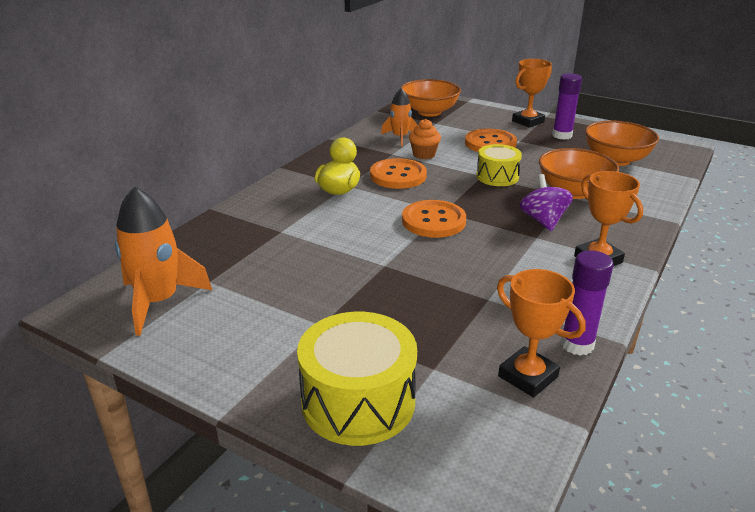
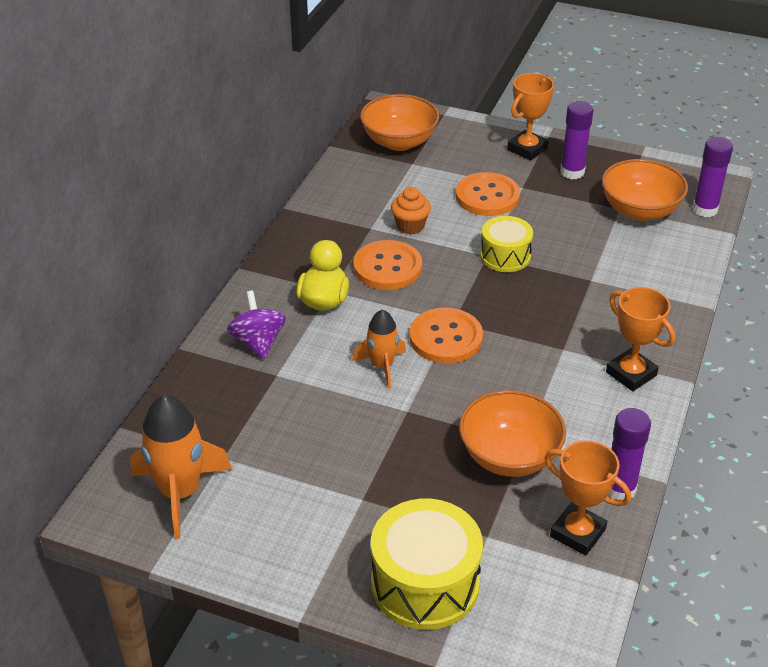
camera: 10 degrees left, 10 degrees up
(400, 137) = (373, 196): orange rocket -> orange rocket (382, 366)
(543, 221) = (567, 323): purple spinning top -> purple spinning top (258, 342)
(573, 192) = (595, 272): orange bowl -> orange bowl (509, 456)
(672, 163) = (705, 209): none -> purple glue stick

